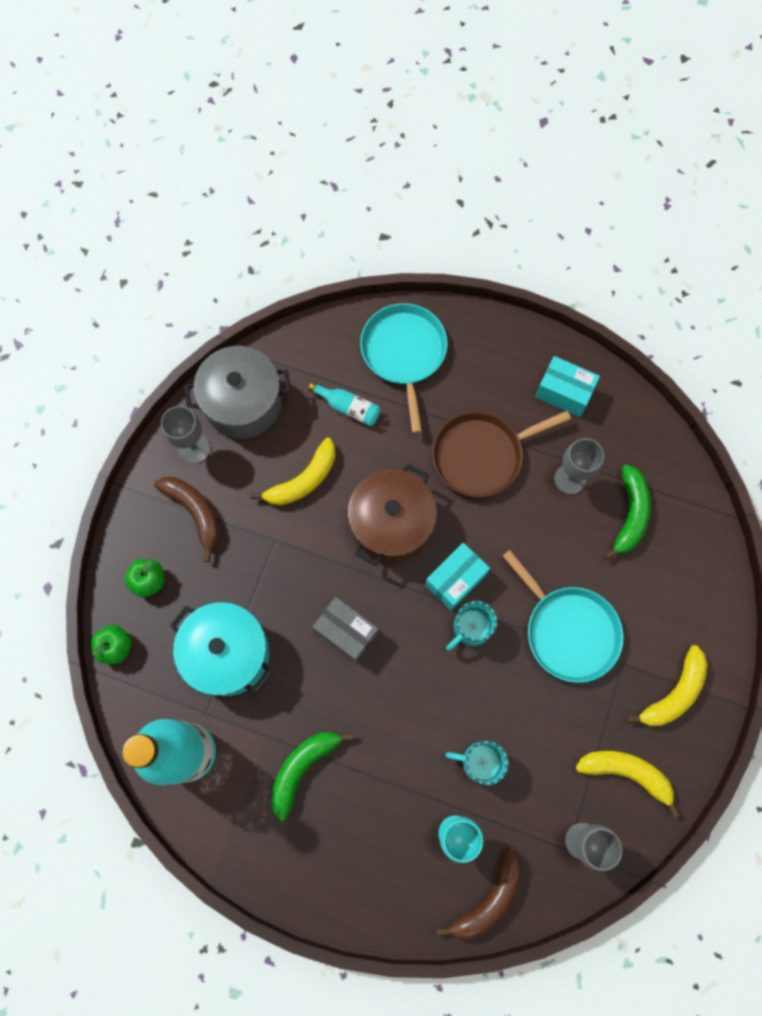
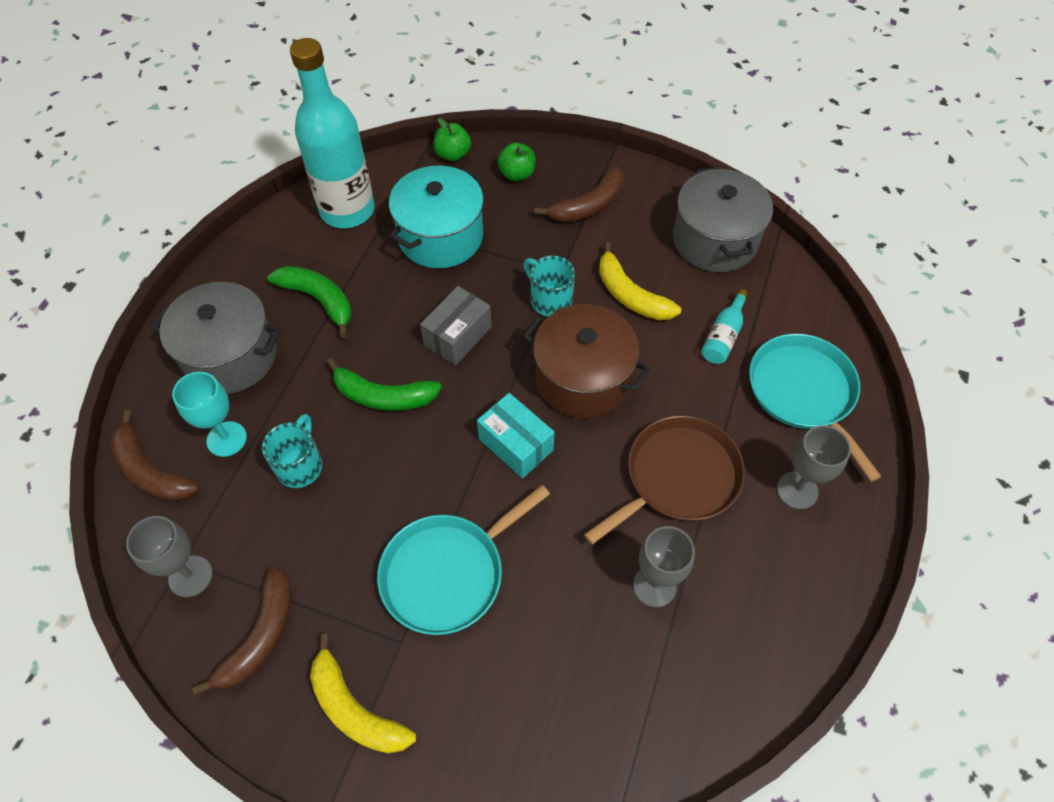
camera: 90 degrees right, 15 degrees down
(194, 448) = (658, 202): grey goblet -> grey goblet (797, 490)
(367, 846) = (230, 356): none -> grey pot
(404, 353) = (804, 393): turquoise pan -> turquoise pan turned 105 degrees counterclockwise
(470, 628) = (456, 459): turquoise mug -> turquoise mug (550, 300)
(481, 455) = (677, 477): brown pan -> brown pan turned 75 degrees clockwise
(564, 392) = (781, 585): turquoise box -> none
(626, 773) = (261, 636): yellow banana -> brown banana
(630, 514) = (608, 666): green banana -> green banana (383, 396)

